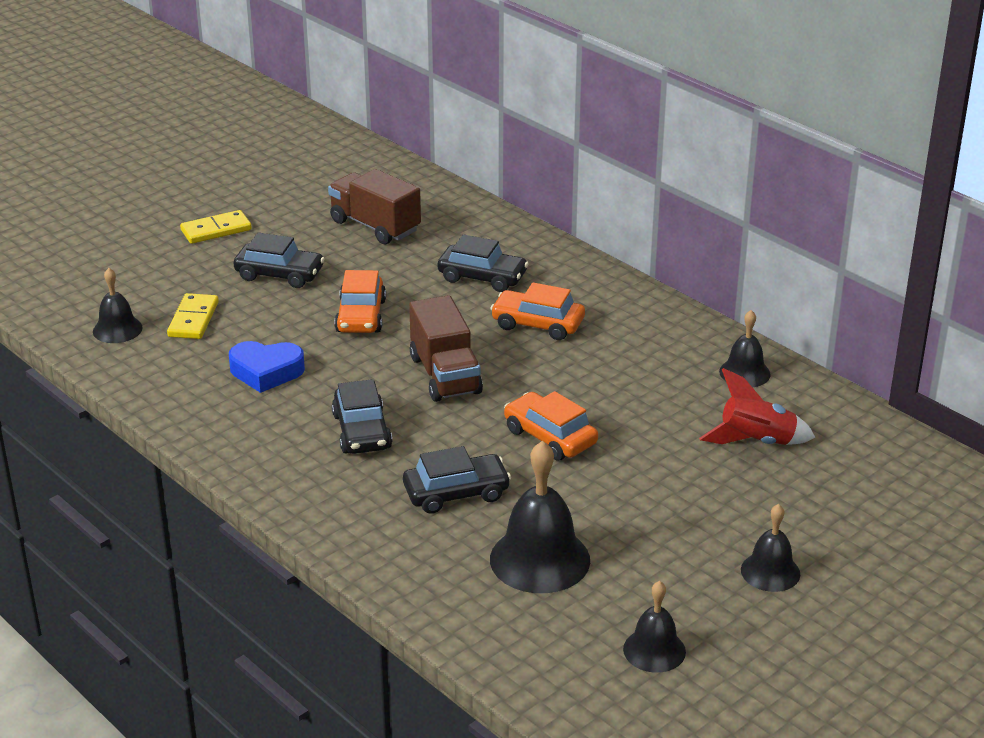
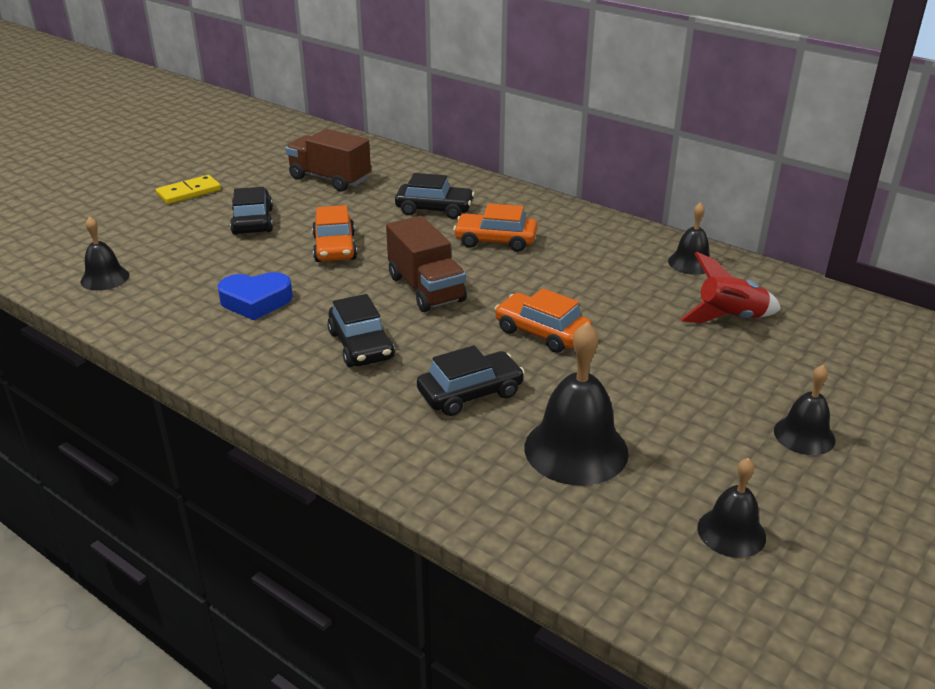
camera: 10 degrees left, 0 degrees up
(193, 319) = (178, 263): yellow domino -> none
(279, 274) = (253, 221): black car -> black car turned 105 degrees counterclockwise

